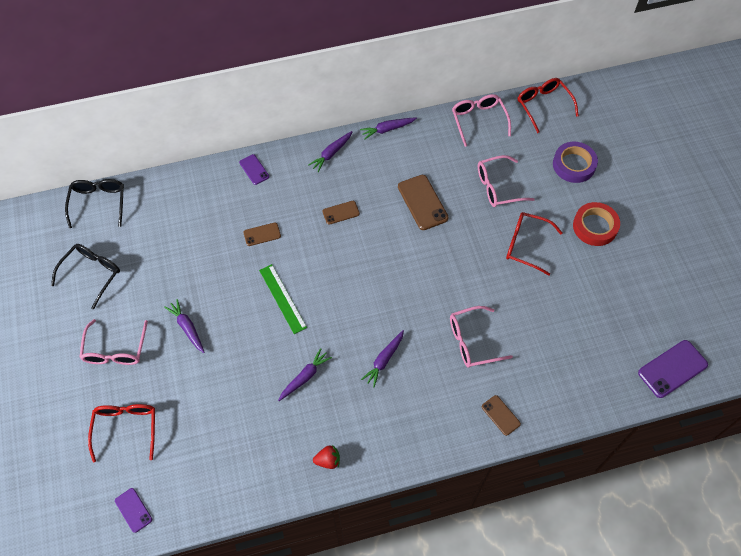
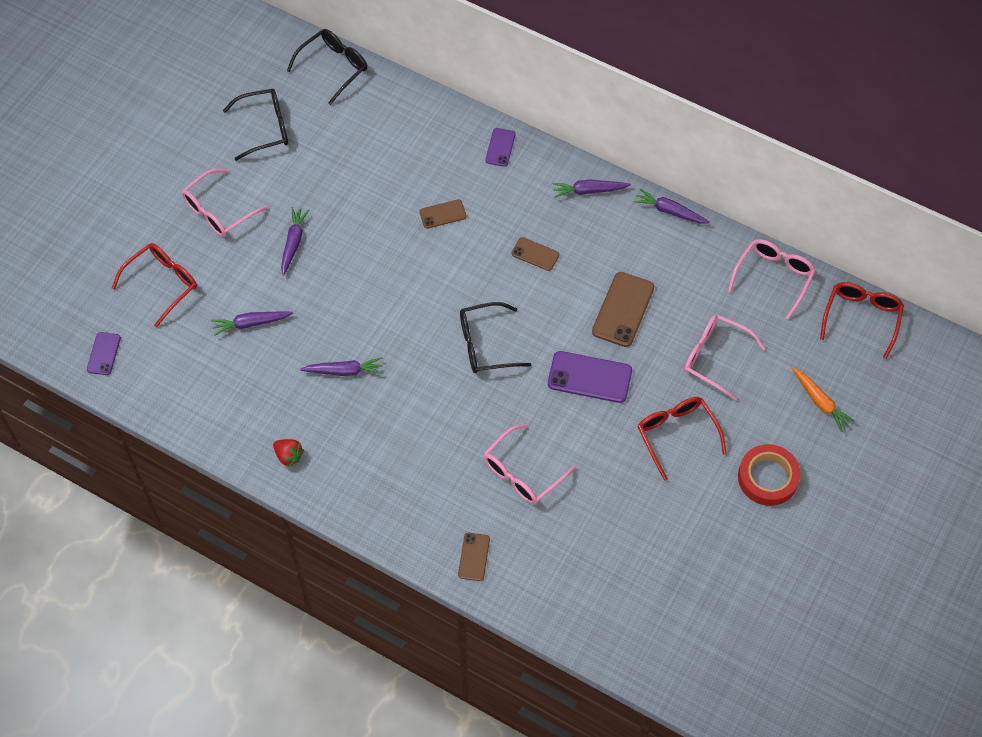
camera: 45 degrees right, 0 degrees up
(262, 234) = (442, 214): brown phone -> brown phone turned 45 degrees counterclockwise
(282, 298) = (398, 287): green ruler -> none
(370, 287) = (485, 345): none -> black glasses
(384, 360) = (426, 418): purple carrot -> purple carrot (251, 323)
(472, 341) = (522, 473): pink glasses -> pink glasses turned 75 degrees counterclockwise
(574, 165) = (820, 402): purple tape -> orange carrot
(672, 369) = (682, 668): purple phone -> purple phone (589, 377)

